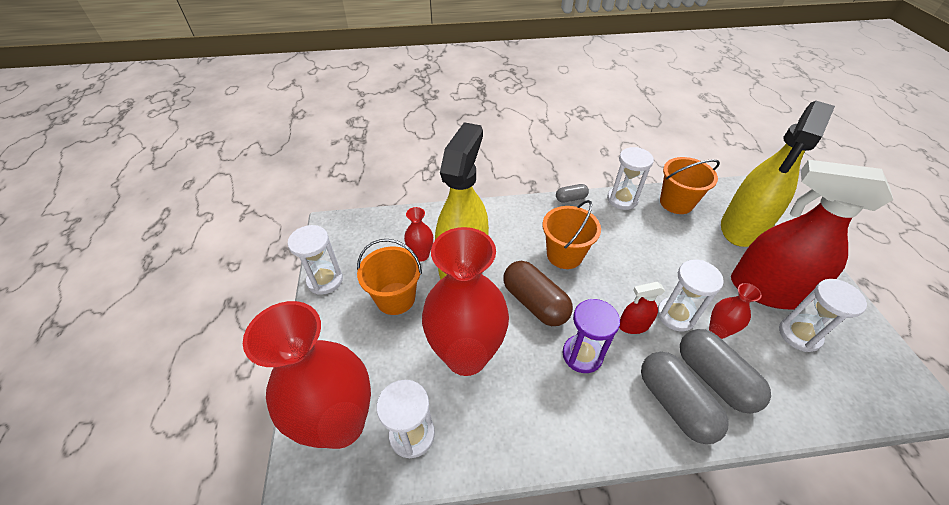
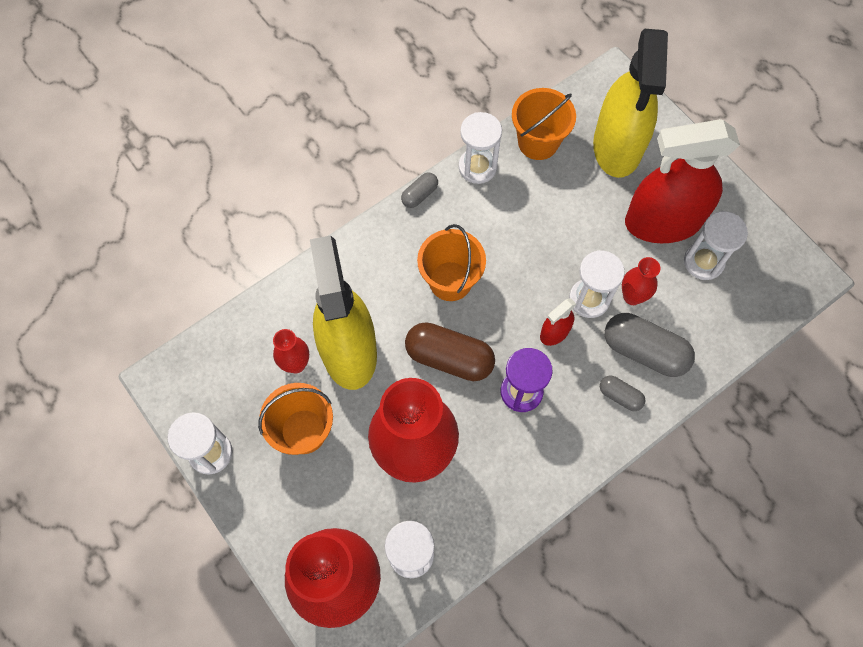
camera: 30 degrees left, 20 degrees up
(675, 404) = (620, 396): grey capsule -> grey capsule, size x0.52

